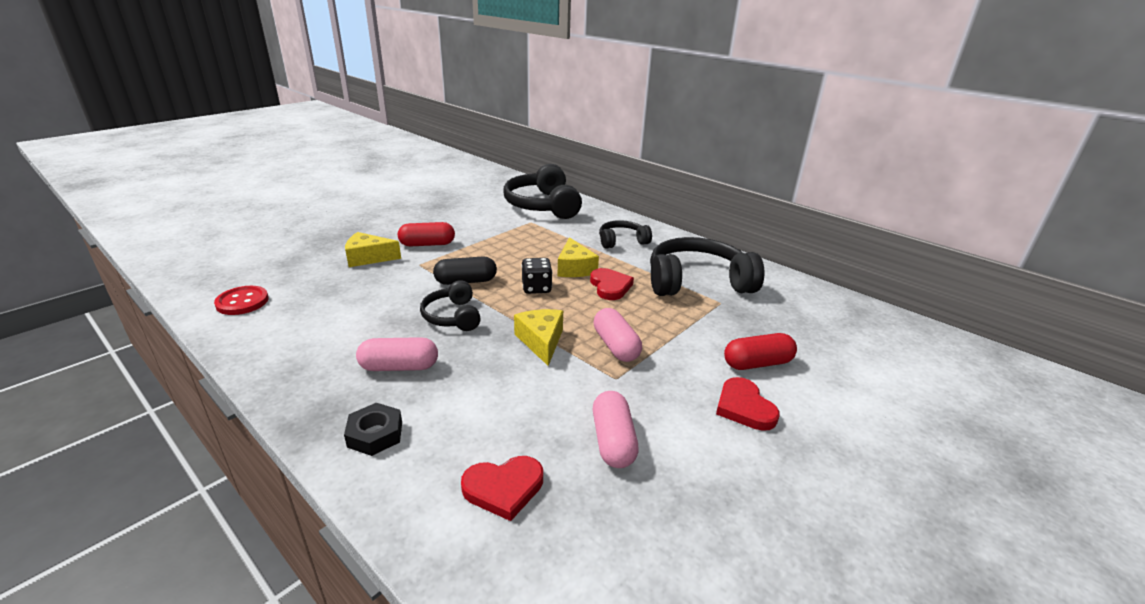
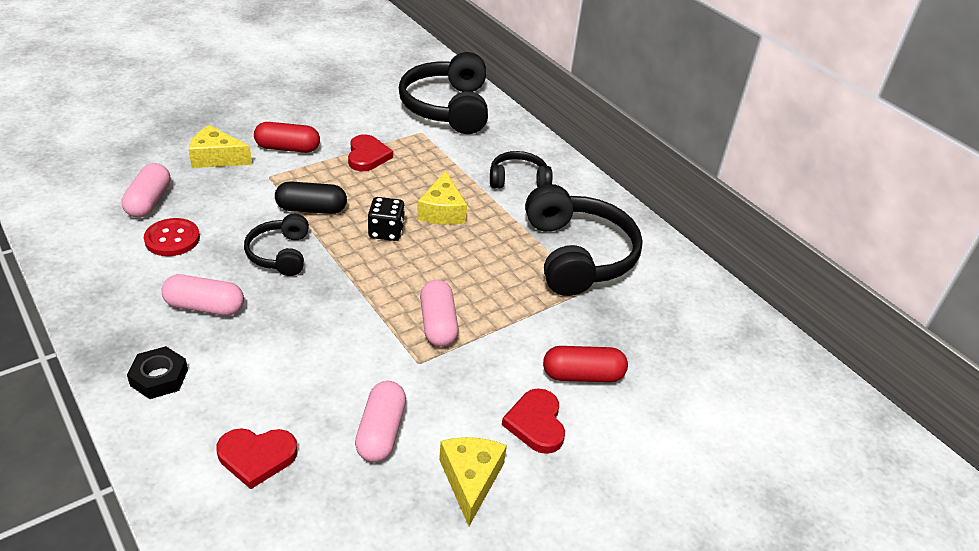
camera: 10 degrees right, 10 degrees up
(242, 302) = (72, 197): red button -> red button (172, 239)
(317, 295) = (149, 201): none -> pink capsule
(541, 341) = (361, 303): yellow cheese -> yellow cheese (470, 480)
(610, 286) = (471, 244): red heart -> red heart (367, 156)
(697, 282) = (577, 255): black headphones -> black headphones turned 75 degrees clockwise

